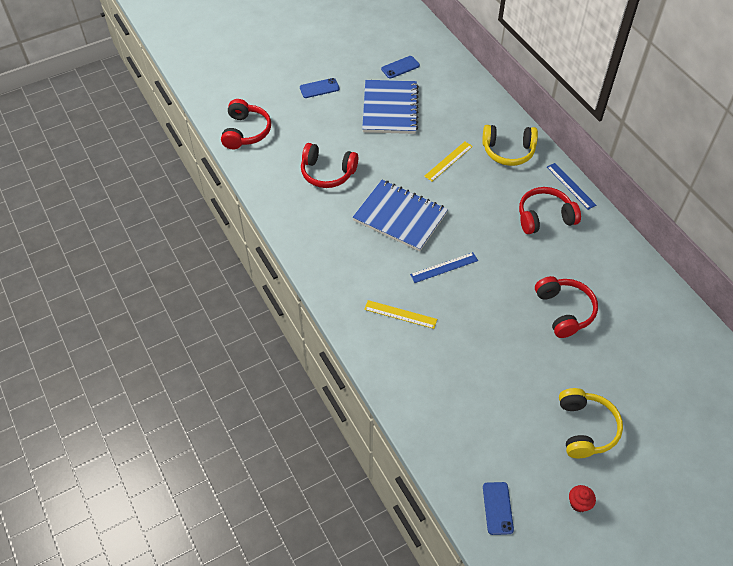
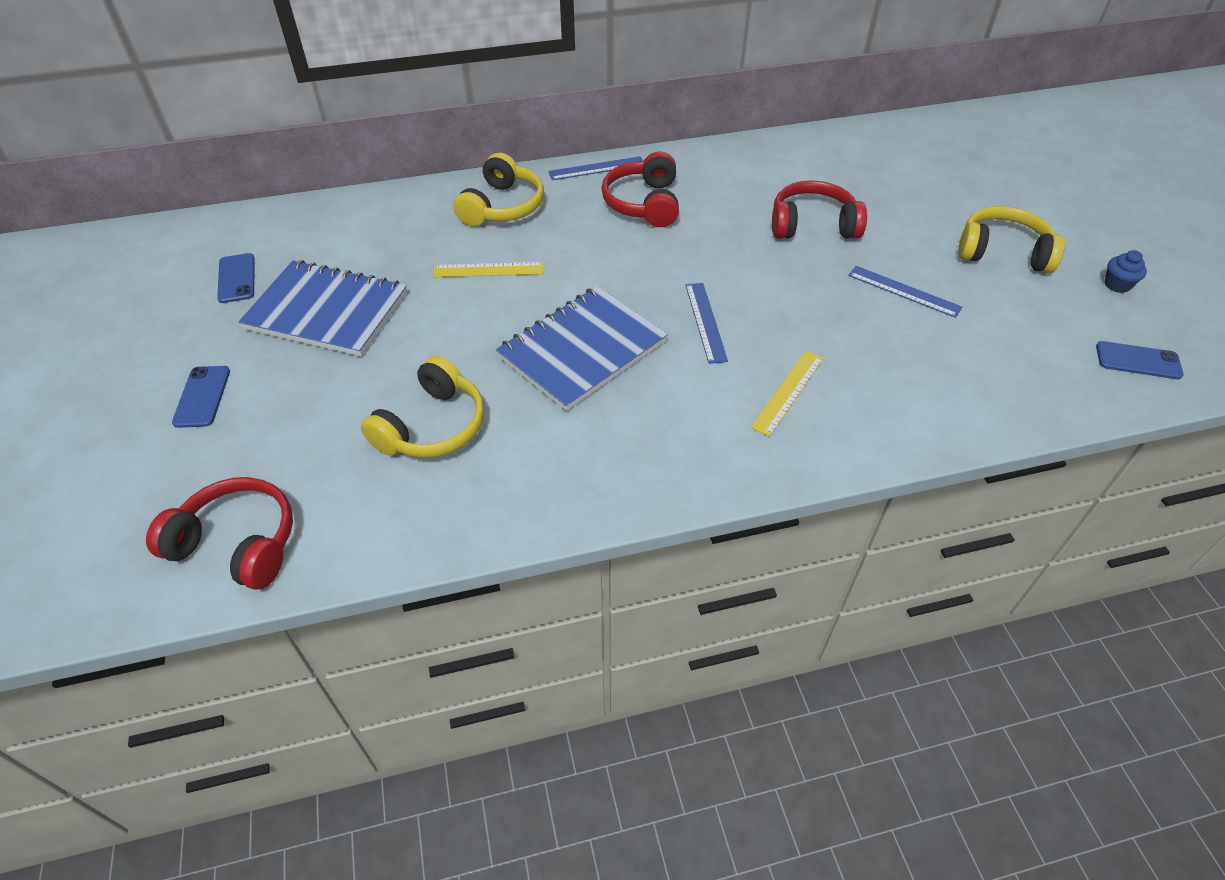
camera: 75 degrees left, 5 degrees down
(327, 173) = (432, 426): red headphones -> yellow headphones
(448, 161) = (489, 270): yellow ruler -> yellow ruler turned 60 degrees counterclockwise
(515, 368) = (904, 291): none -> blue ruler
(579, 503) = (1117, 285): red cupcake -> blue cupcake

